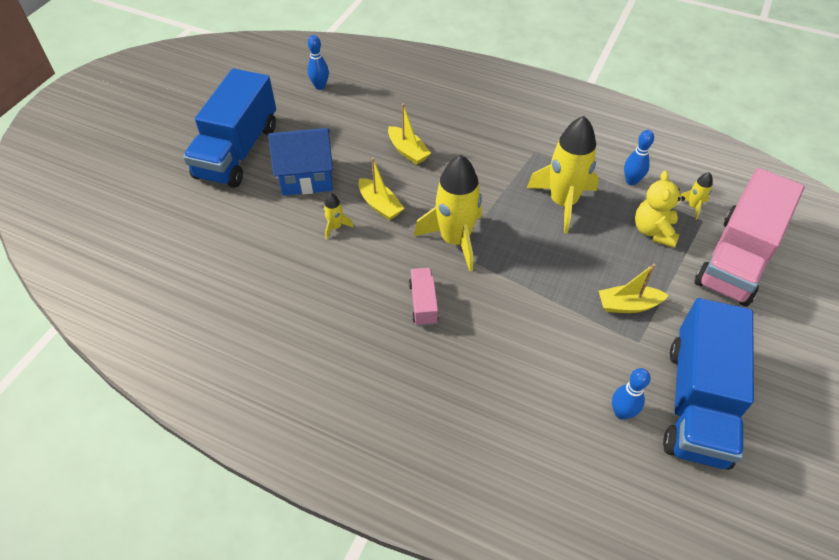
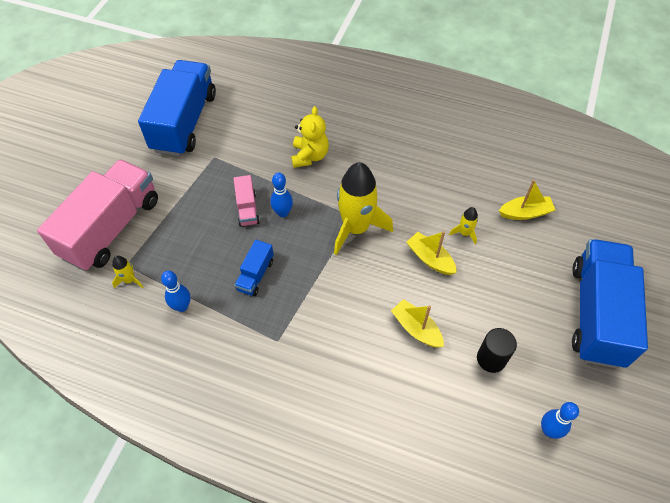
camera: 175 degrees right, 5 degrees up
(306, 177) = (511, 286): blue house -> none
(347, 128) = (491, 359): none -> black cylinder
(423, 303) = (375, 173): pink truck -> pink truck (247, 209)
(563, 202) = (255, 275): yellow rocket -> blue truck
(621, 413) = (236, 113): blue bowling pin -> blue bowling pin (283, 213)
(628, 305) = (215, 182): yellow boat -> yellow boat (525, 213)
(653, 231) = (176, 250): yellow teddy bear -> yellow teddy bear (309, 156)

